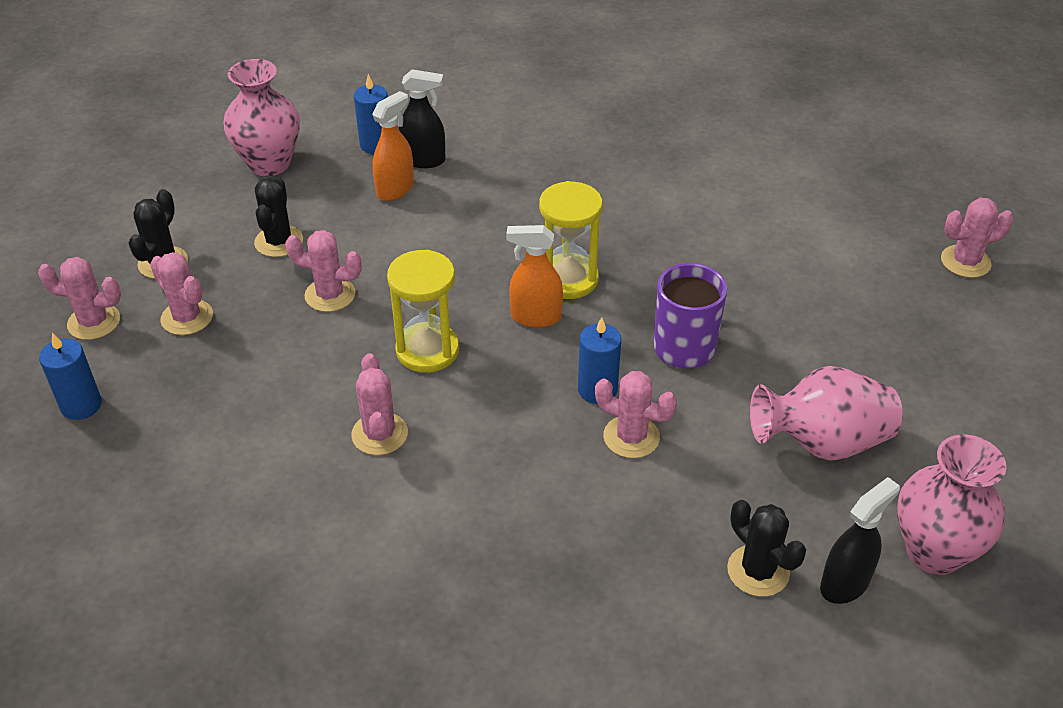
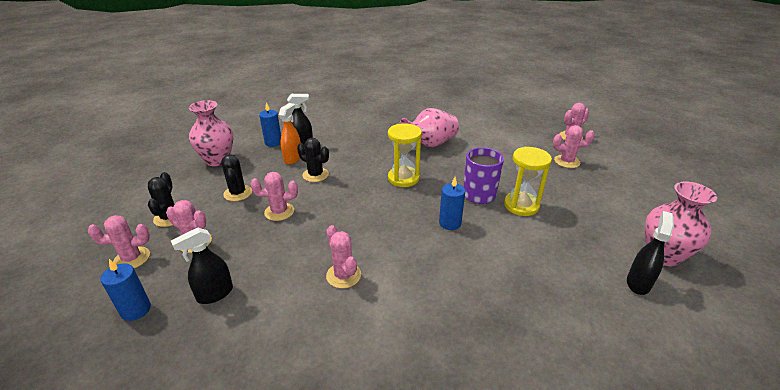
camera: 20 degrees left, 10 degrees down
(189, 411) = (215, 294): none -> black spray bottle
(427, 350) = (348, 226): yellow hourglass -> yellow hourglass (521, 205)
(535, 317) = (397, 198): orange spray bottle -> none
(631, 437) = (482, 241): pink cactus -> pink cactus (567, 161)
(758, 571) = (593, 290): black cactus -> black cactus (315, 175)
(822, 442) = (573, 220): pink vase -> pink vase (429, 144)

